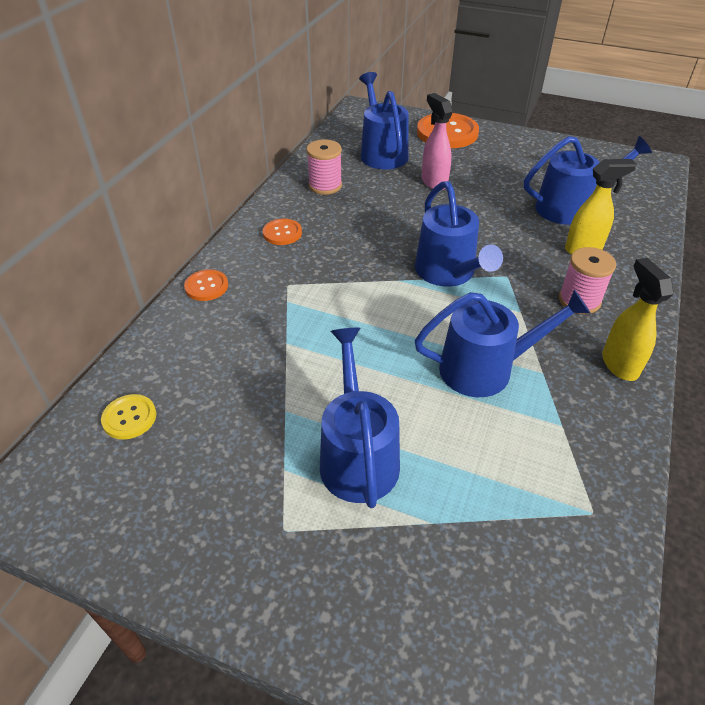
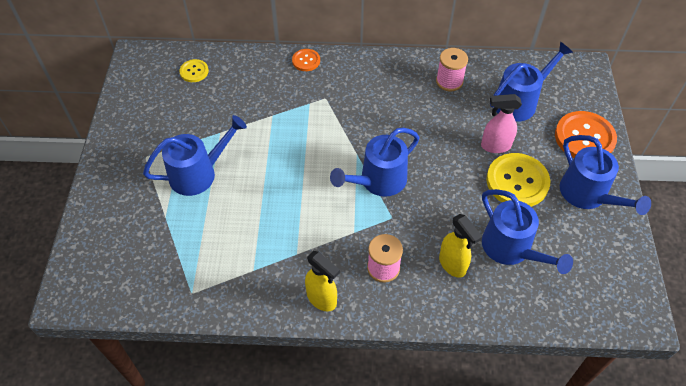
camera: 70 degrees right, 10 degrees up
(282, 233) = (378, 77): orange button -> none
(434, 182) = (495, 146): pink spray bottle -> pink spray bottle turned 135 degrees counterclockwise
(485, 369) = (288, 221): blue watering can -> blue watering can (587, 195)
(486, 182) = (517, 181): none -> yellow button
(619, 364) = (322, 299): yellow spray bottle -> yellow spray bottle turned 75 degrees clockwise

